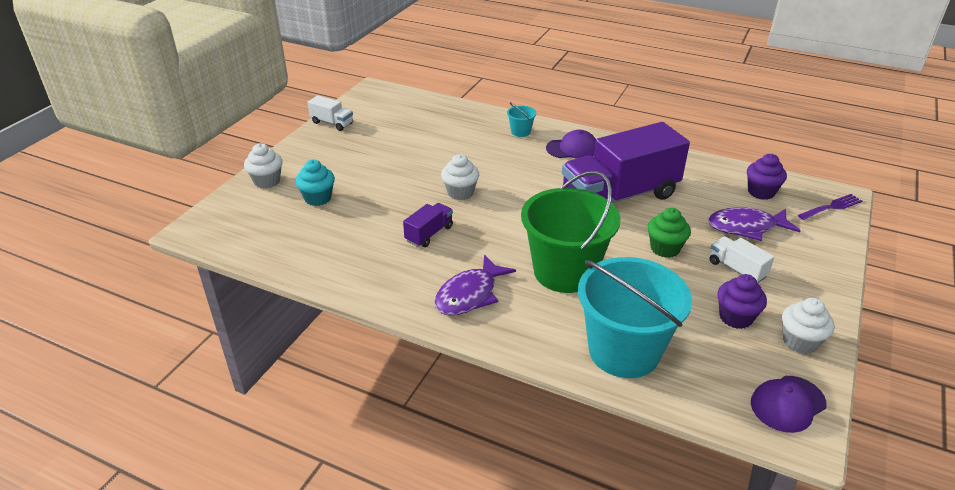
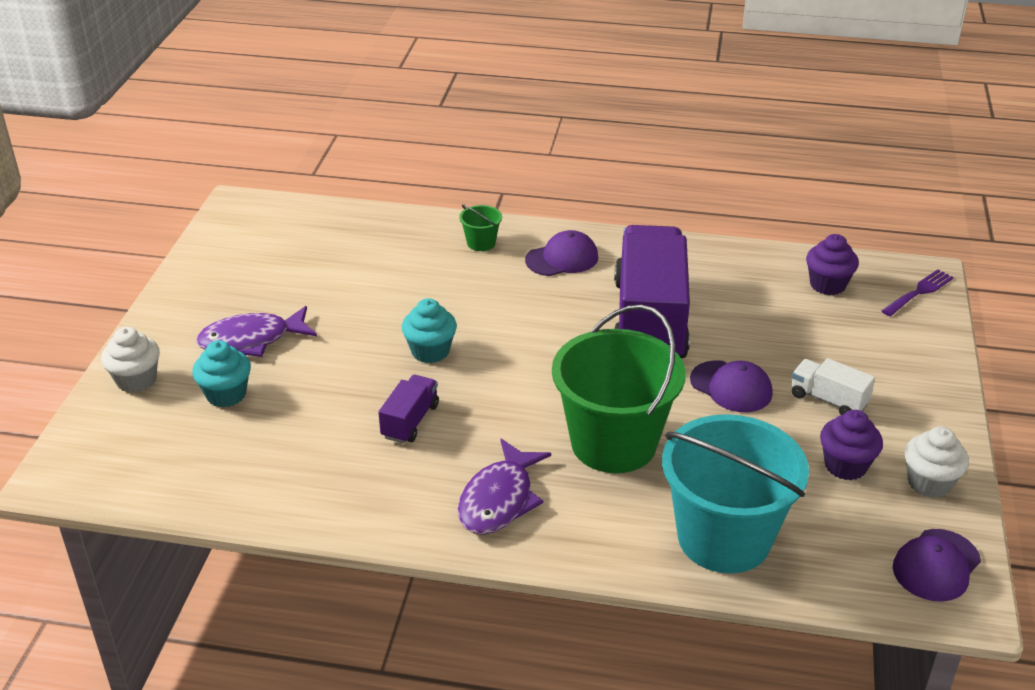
camera: 15 degrees left, 0 degrees up
(332, 123) = (196, 270): white truck -> none
(460, 192) = (430, 351): white cupcake -> turquoise cupcake
(520, 132) = (481, 243): turquoise bucket -> green bucket
(619, 196) = (649, 321): purple truck -> purple truck turned 135 degrees clockwise
(665, 248) = (731, 387): green cupcake -> purple cap
(746, 227) = (823, 339): purple fish -> purple fish (251, 340)

